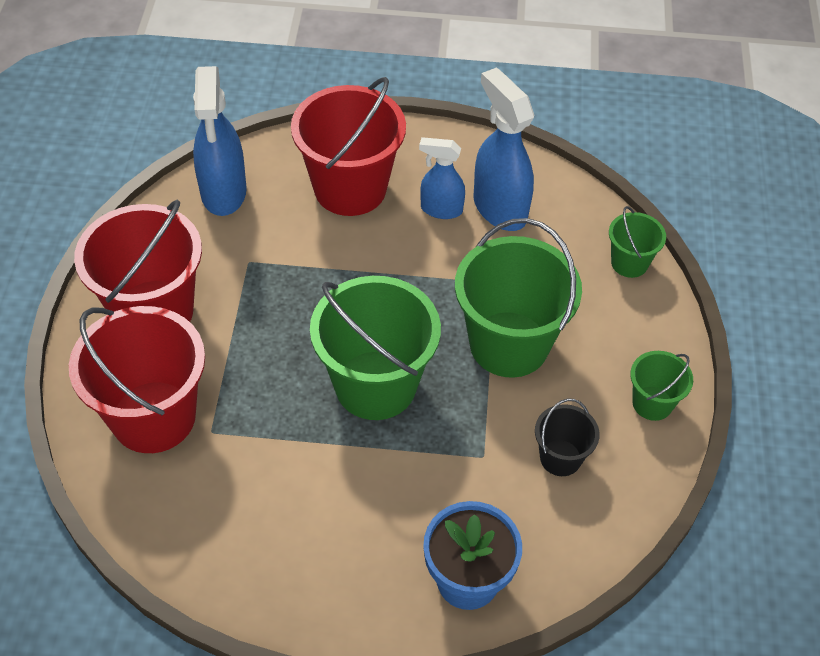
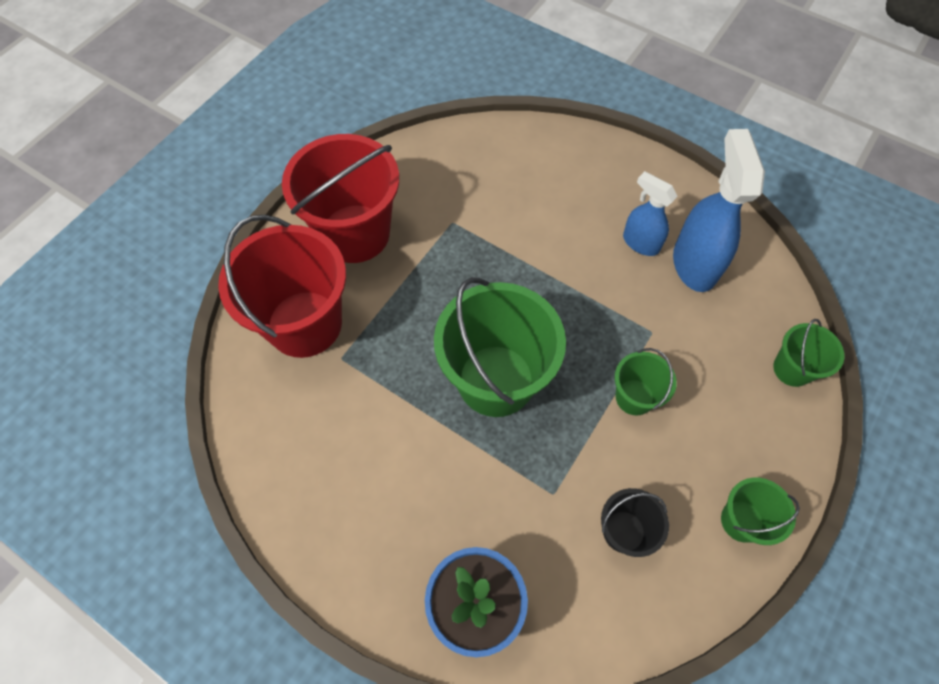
camera: 30 degrees right, 10 degrees up
(223, 193) = (465, 154): blue spray bottle -> none
(350, 188) = (571, 192): red bucket -> none
(509, 344) = (634, 397): green bucket -> green bucket, size x0.49

